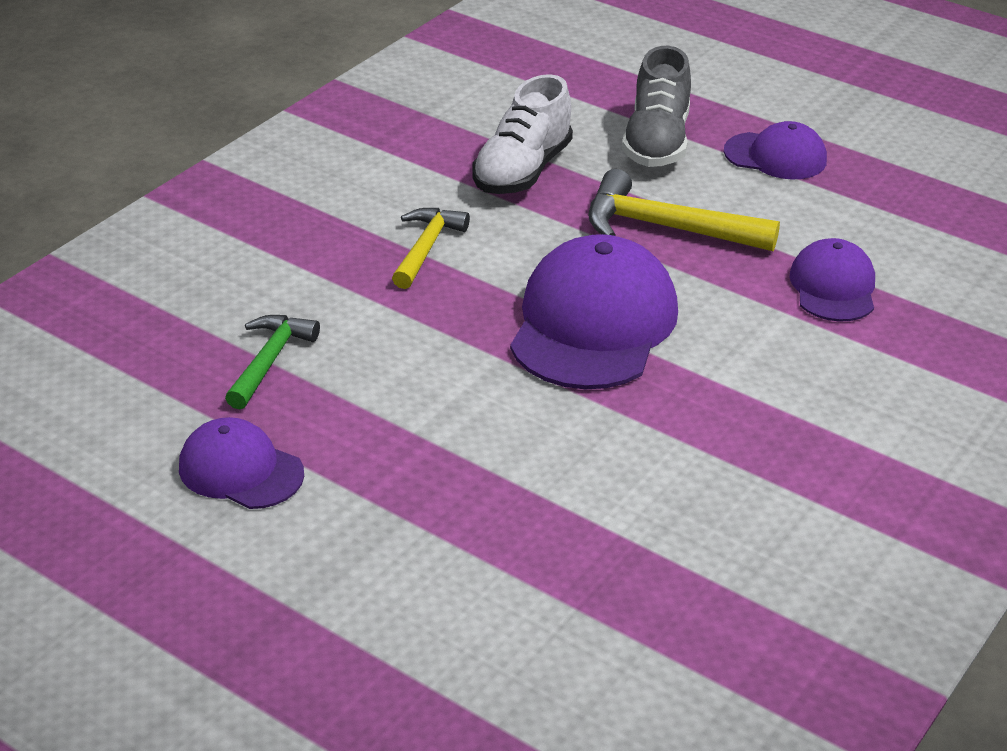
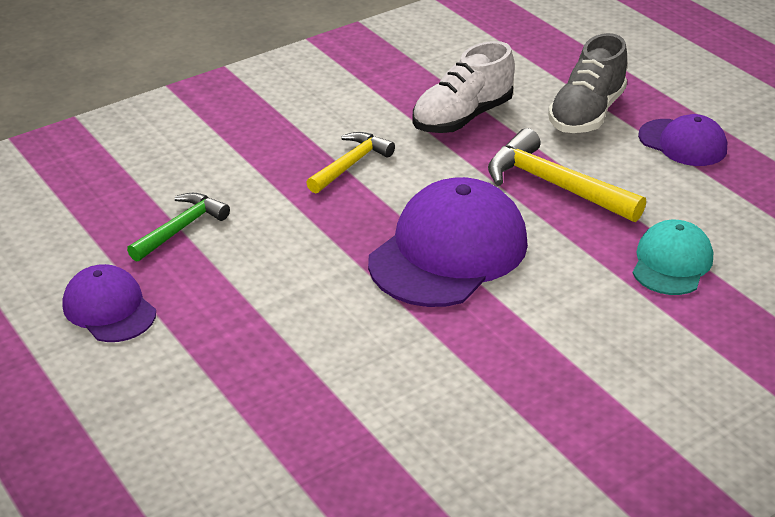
camera: 20 degrees right, 0 degrees up
(833, 287) = (671, 262): purple cap -> turquoise cap

